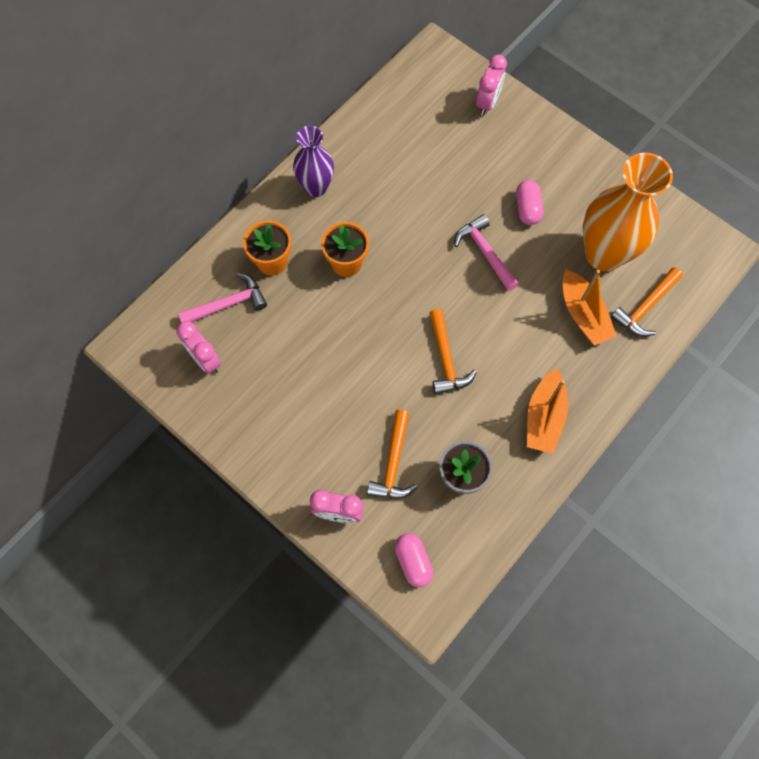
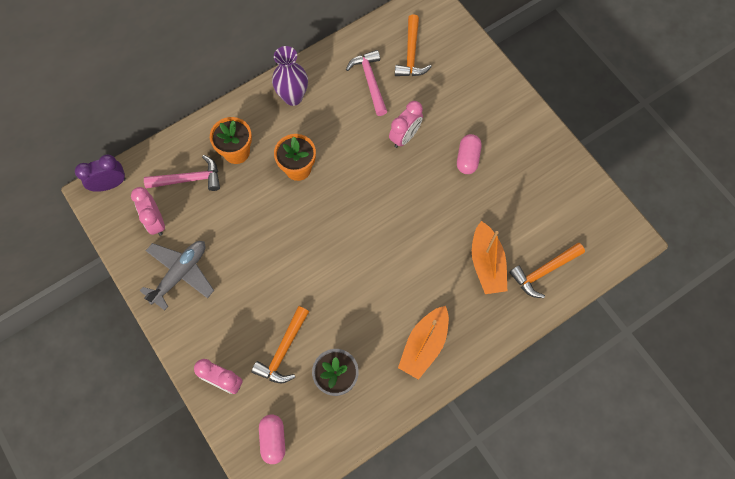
camera: 15 degrees right, 0 degrees up
(139, 331) = (110, 184): none -> purple clock
(251, 409) = (180, 274): none -> grey plane
(446, 359) = (356, 272): orange hammer -> orange hammer (411, 54)
(485, 253) = (418, 188): pink hammer -> pink hammer (370, 81)
(487, 103) = (462, 57): pink clock -> pink clock (405, 137)
(604, 254) = (522, 215): orange vase -> none

